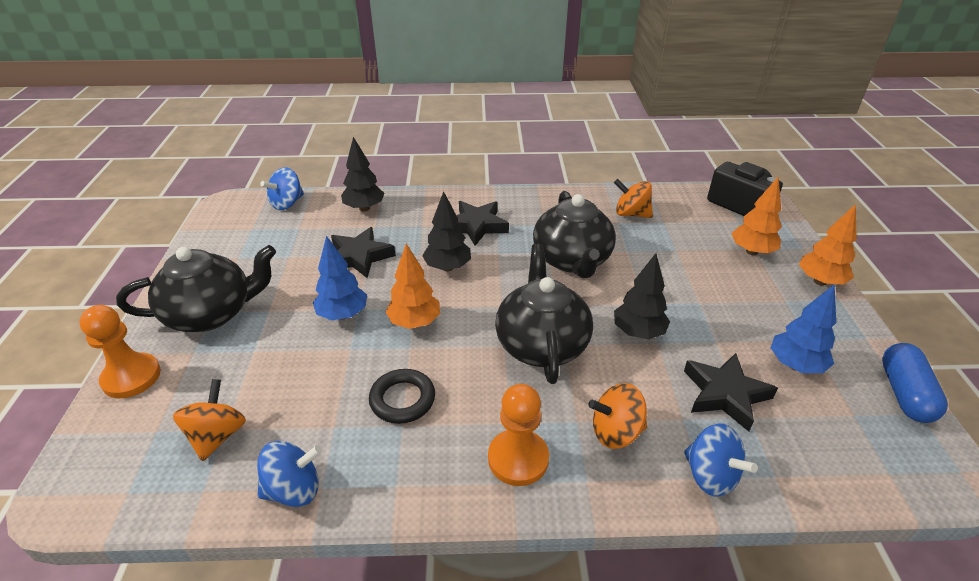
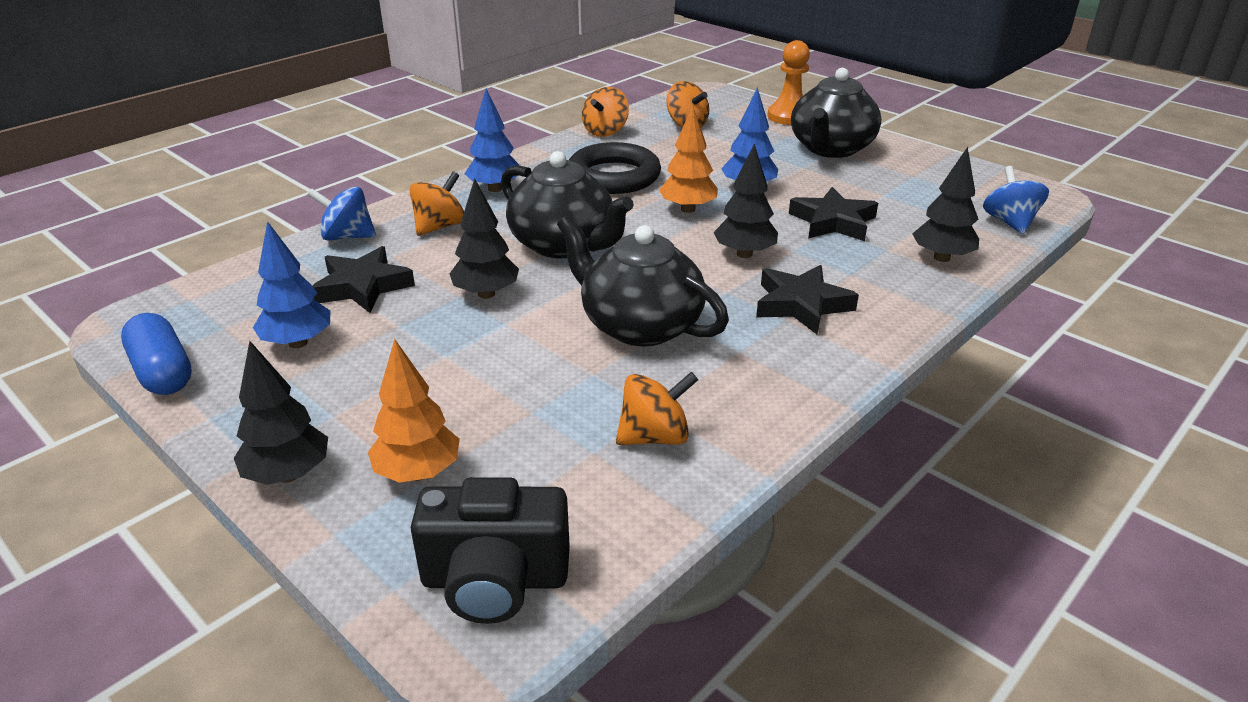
camera: 135 degrees right, 5 degrees down
(294, 489) = (605, 131): blue spinning top -> orange spinning top
(402, 399) = (614, 176): black ring -> black ring, size x1.59
(518, 459) = (495, 189): orange pawn -> blue tree
(820, 281) = (288, 474): orange tree -> black tree

